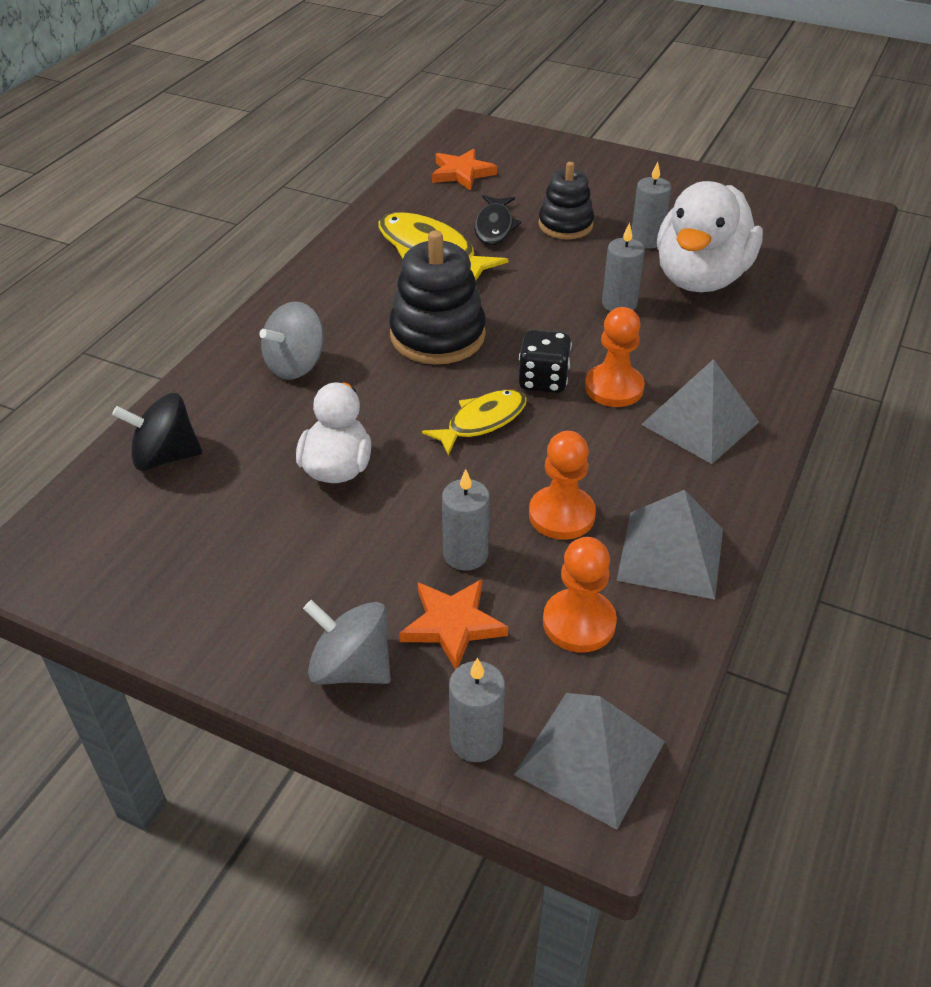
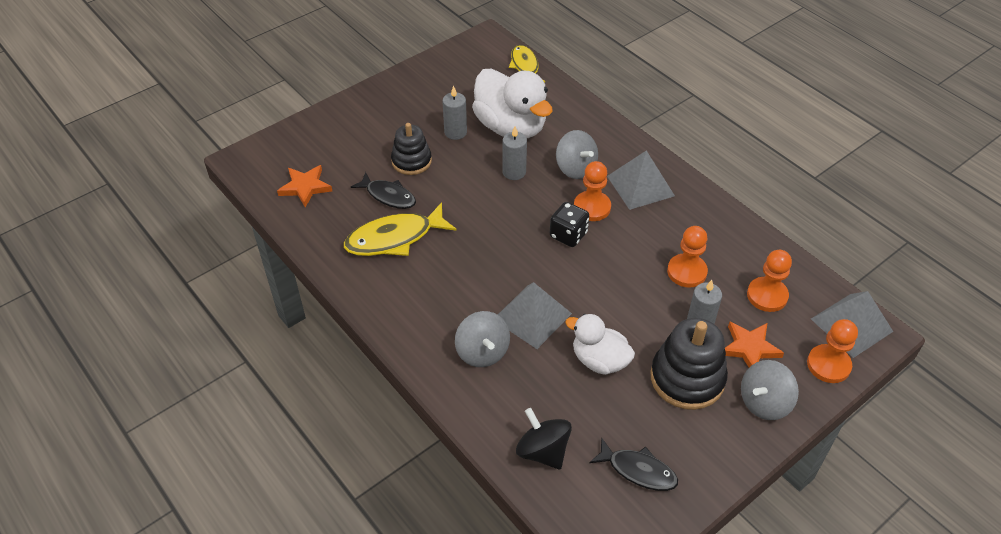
camera: 65 degrees left, 5 degrees up
(165, 457) = (543, 451): black spinning top -> black spinning top turned 120 degrees clockwise
(167, 553) = (638, 470): none -> black fish
(437, 336) = (494, 268): black stacking toy -> black stacking toy (687, 378)
(476, 740) = (828, 365): grey candle -> orange pawn
(482, 421) = (591, 277): yellow fish -> yellow fish (525, 66)
(671, 554) = (734, 240): grey pyramid -> grey pyramid (532, 316)
(676, 353) = (575, 168): none -> grey spinning top

